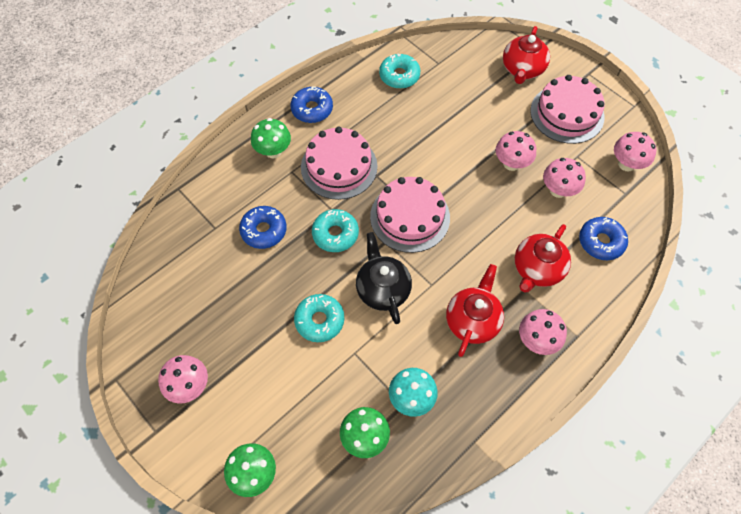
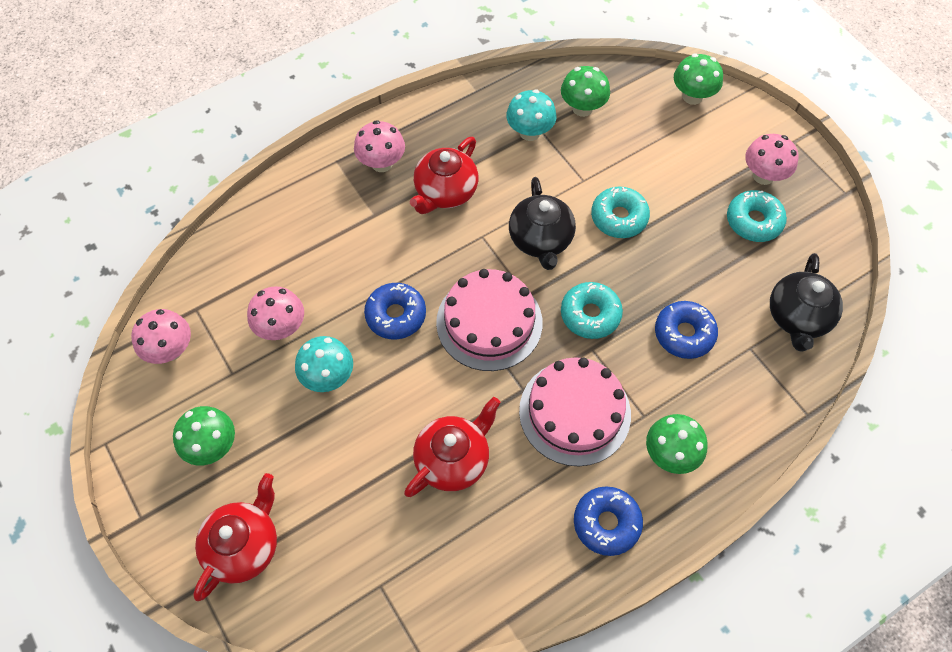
camera: 170 degrees left, 0 degrees up
(176, 256) = (797, 317): none -> black teapot
(399, 76) = (453, 568): turquoise donut -> turquoise donut (753, 221)
(511, 163) = (328, 377): pink mushroom -> turquoise mushroom
(537, 269) = (351, 234): red teapot -> red teapot (453, 459)
(567, 113) = (212, 446): pink cake -> green mushroom
(601, 242) = (260, 253): blue donut -> blue donut (396, 315)

